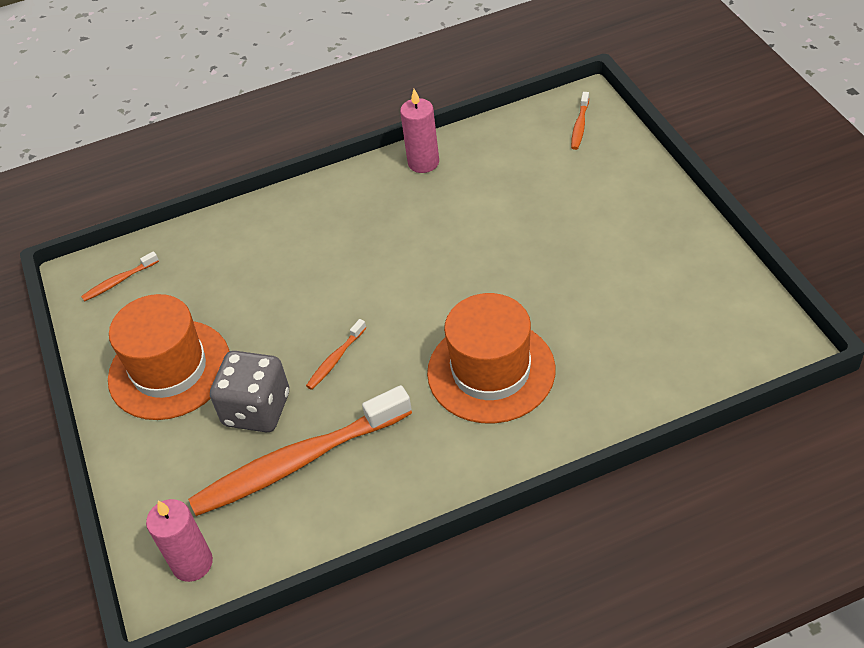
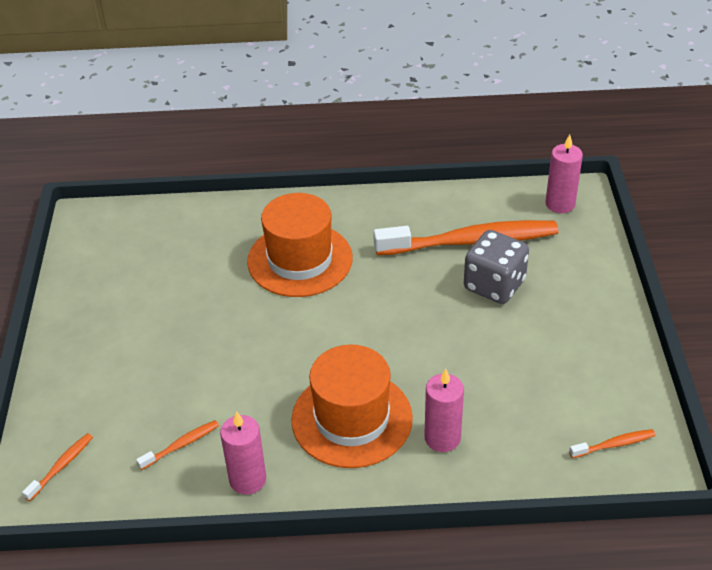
camera: 165 degrees left, 5 degrees down
(169, 369) = (566, 338): orange hat -> orange hat (352, 419)
(272, 240) = (442, 438): none -> pink candle
(335, 359) = (418, 304): orange toothbrush -> orange toothbrush (181, 445)

